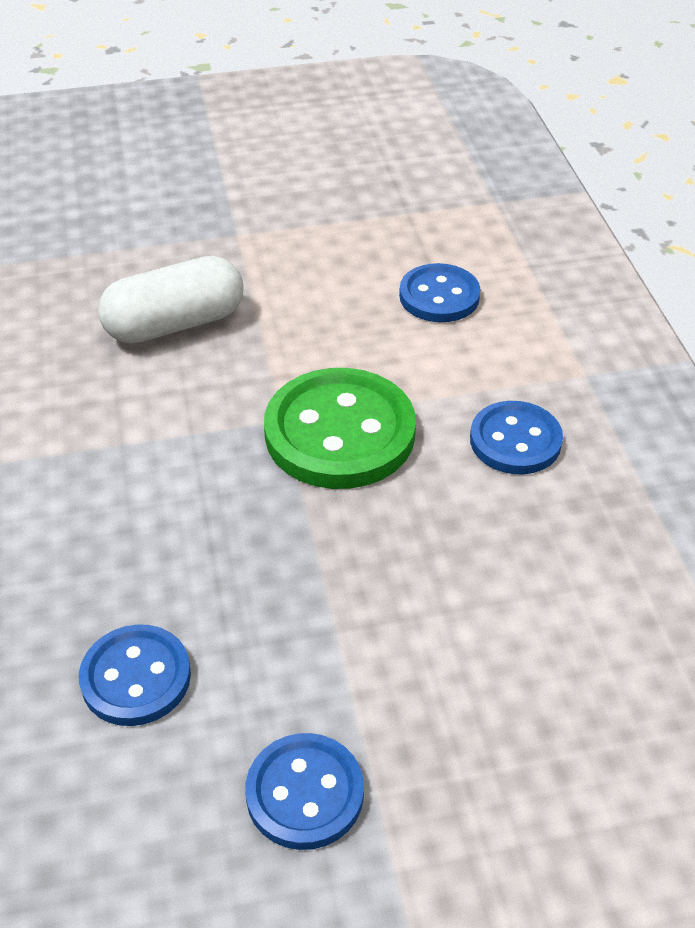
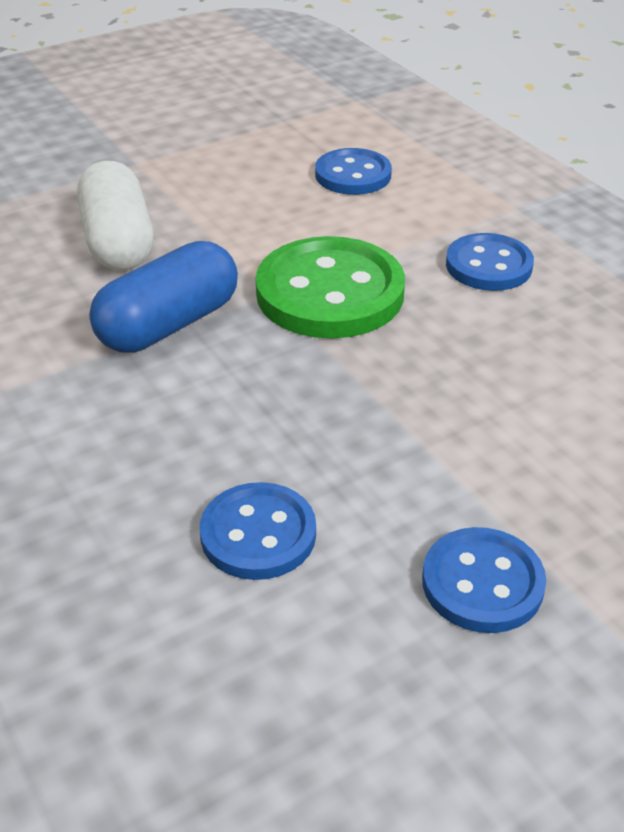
camera: 20 degrees left, 5 degrees down
(173, 430) = (168, 324): none -> blue capsule
(175, 324) = (118, 242): white capsule -> white capsule turned 60 degrees counterclockwise

